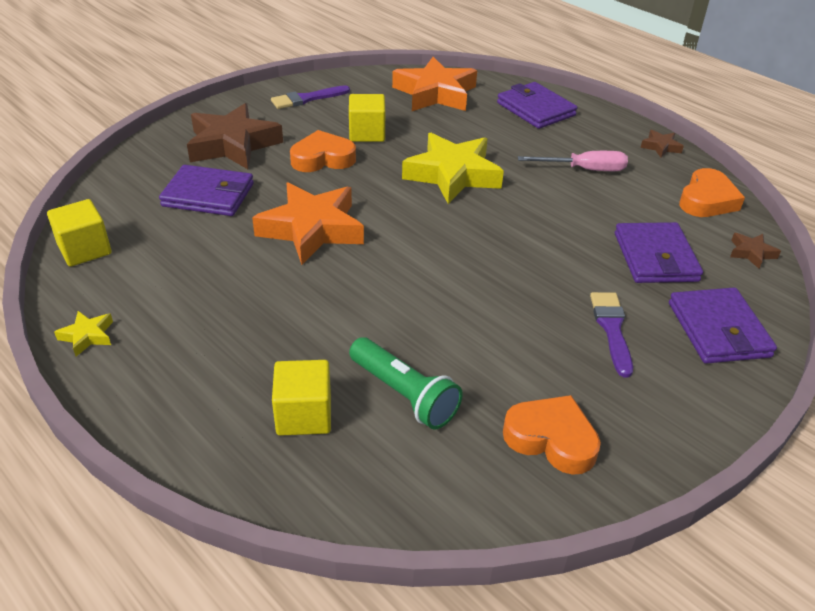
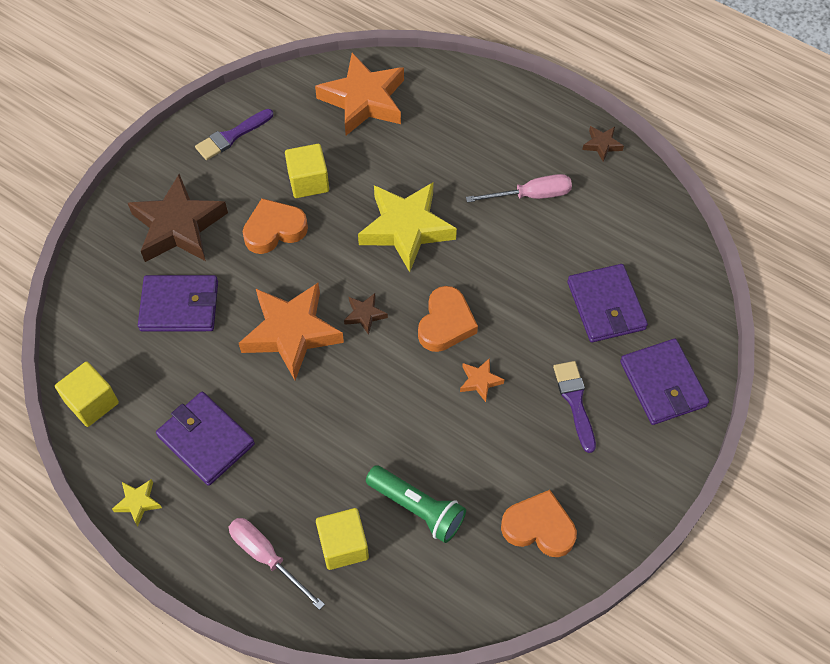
camera: 10 degrees left, 20 degrees up
(208, 410) = (266, 557): none -> pink screwdriver
(504, 295) = (480, 381): none -> orange star
(535, 109) = (472, 107): purple wallet -> purple wallet (206, 440)
(707, 200) = (649, 217): orange heart -> orange heart (446, 323)
(751, 253) = (689, 283): brown star -> brown star (365, 315)

